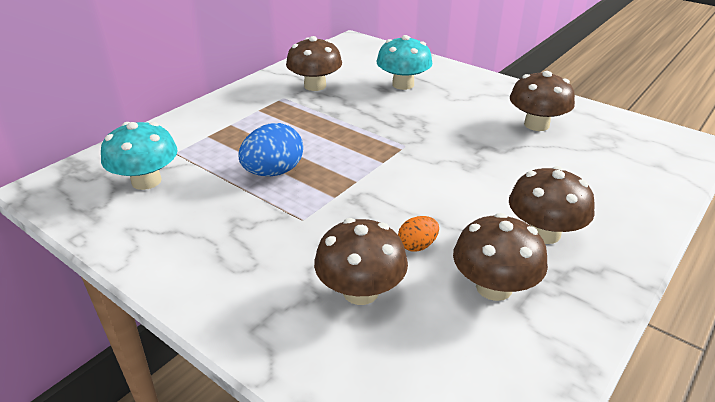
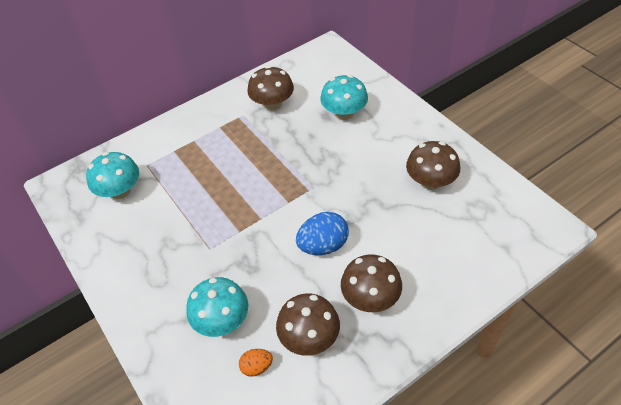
camera: 20 degrees right, 15 degrees up
(273, 172) = (206, 198): blue egg -> blue egg (323, 246)
(360, 291) = (222, 320): brown mushroom -> turquoise mushroom
(417, 246) = (276, 290): orange egg -> orange egg (257, 367)

